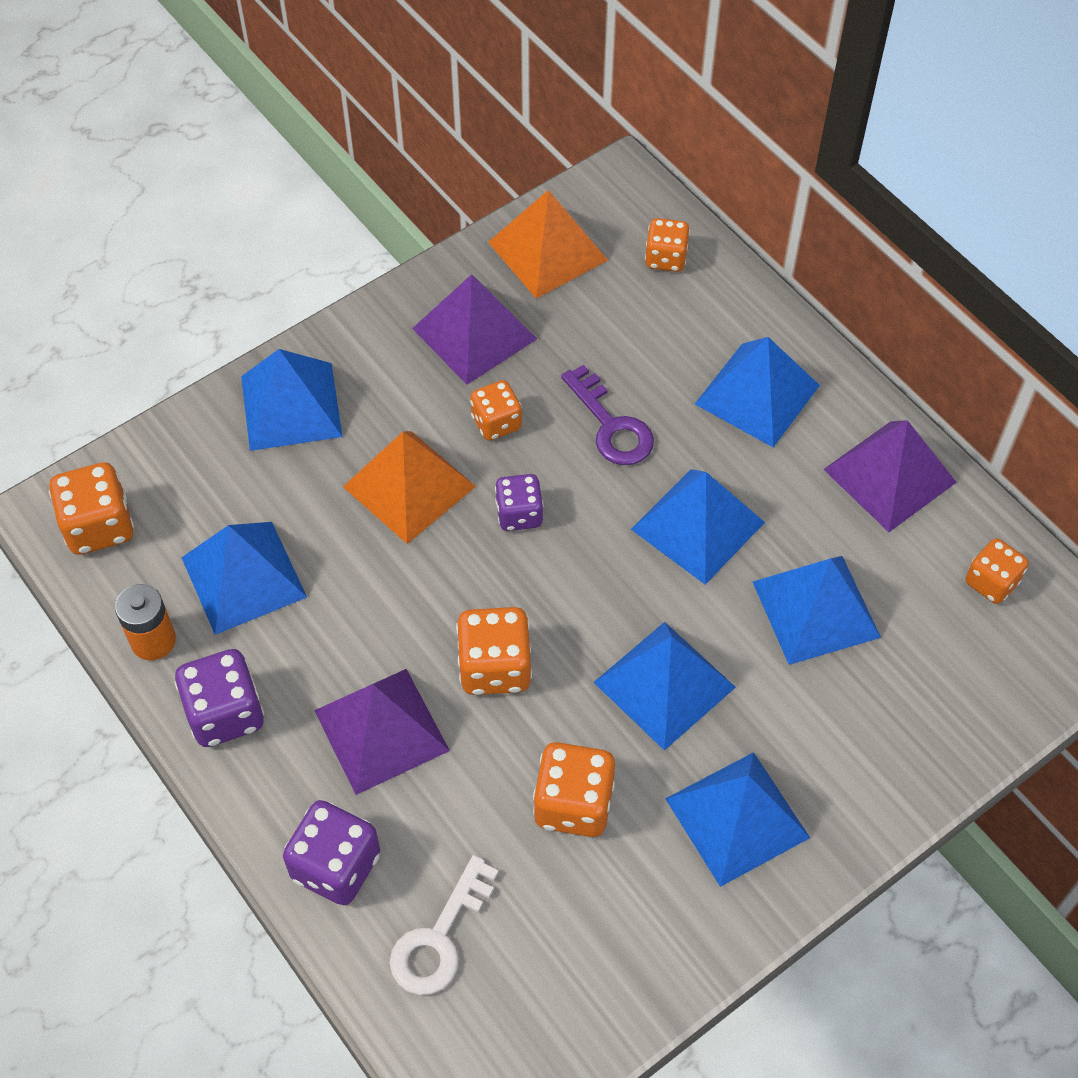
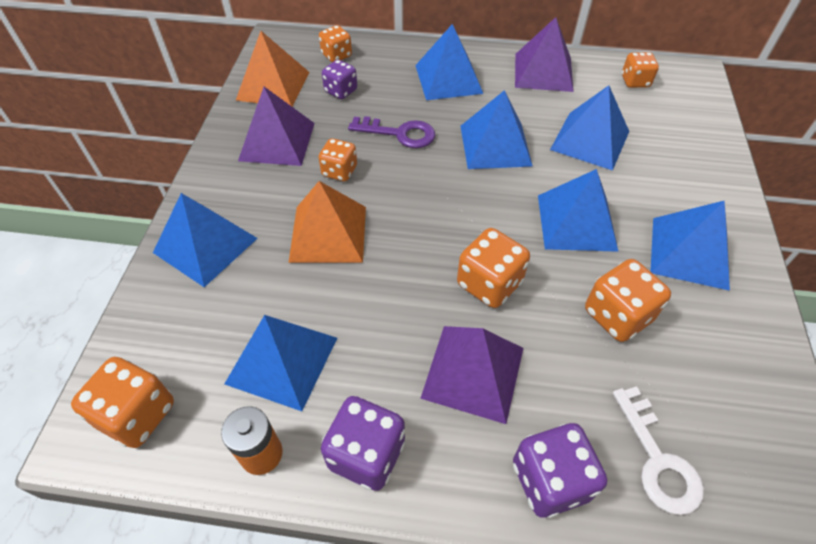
camera: 45 degrees left, 5 degrees down
(519, 514) = (405, 203): purple dice -> purple dice (341, 91)

